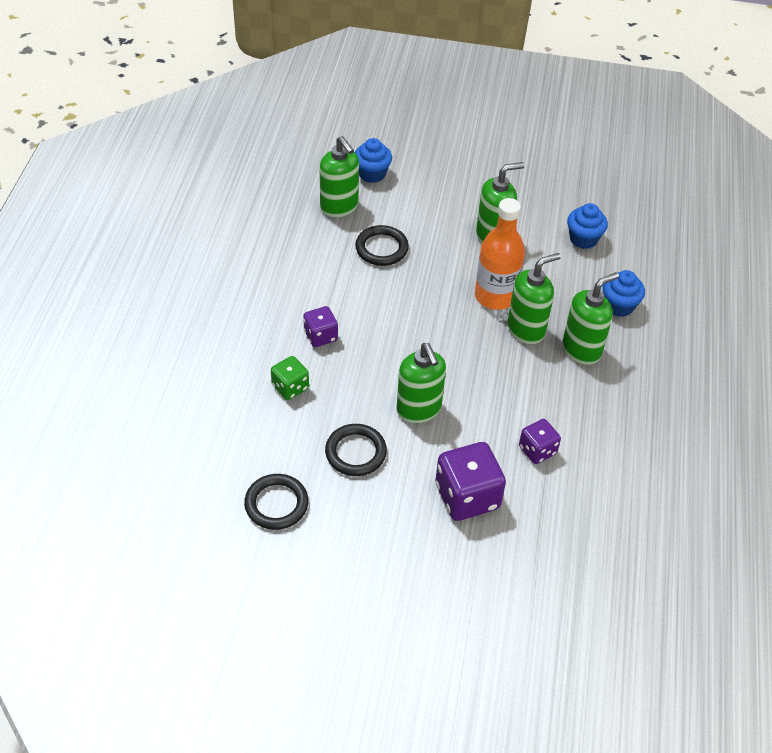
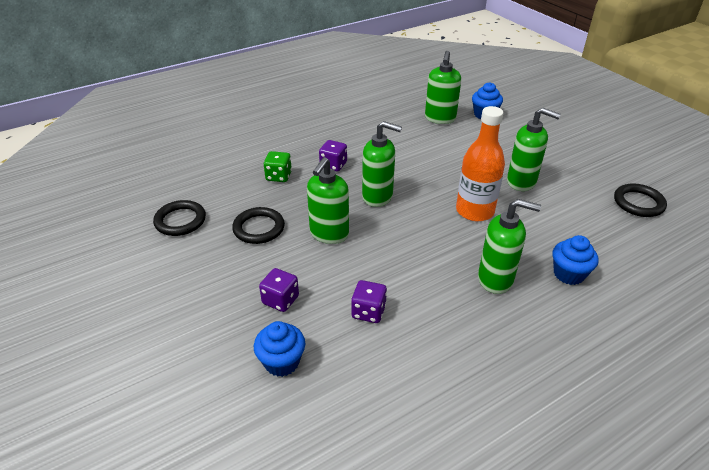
camera: 50 degrees right, 10 degrees down
(381, 248) = (435, 148): black ring -> black ring (638, 203)
(467, 496) = (280, 300): purple dice -> purple dice, size x0.57
(526, 330) = (469, 241): green soap dispenser -> green soap dispenser (378, 197)
(583, 239) = (595, 220): blue cupcake -> blue cupcake (282, 362)

